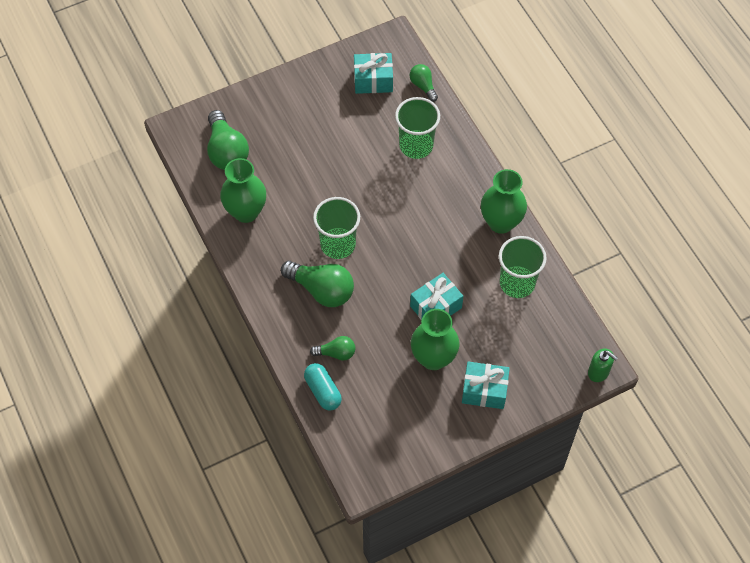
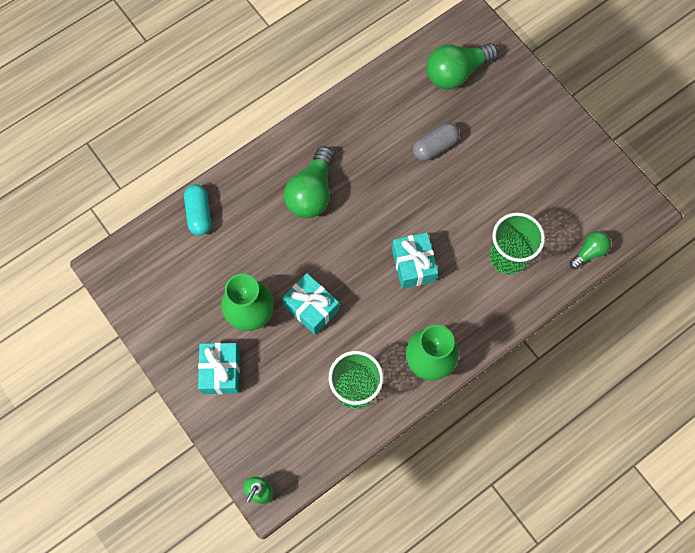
camera: 80 degrees right, 10 degrees up
(246, 212) = (388, 105): green vase -> none
(298, 181) = (435, 147): none -> grey capsule
(323, 391) = (199, 214): turquoise capsule -> turquoise capsule turned 60 degrees counterclockwise
(336, 353) = (242, 219): green light bulb -> none
(338, 244) = (367, 198): green cup -> none
(373, 80) = (582, 198): turquoise gift -> turquoise gift (413, 265)

